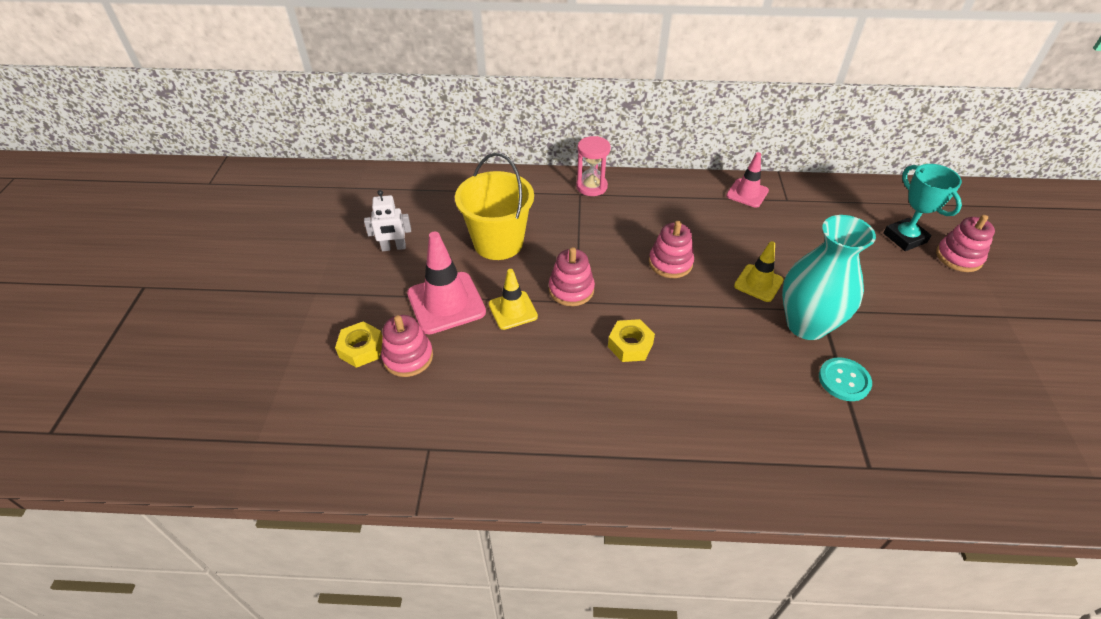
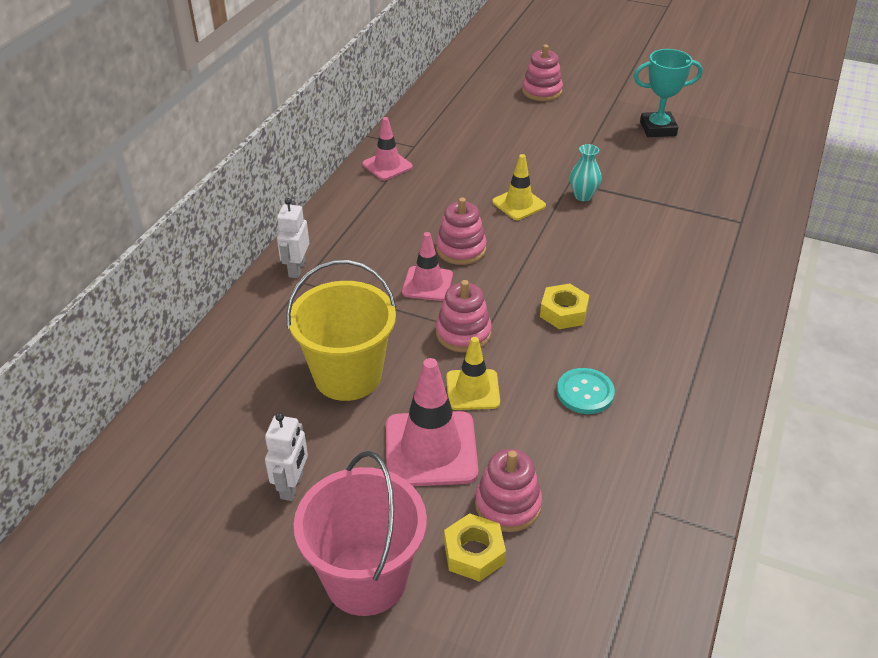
camera: 70 degrees left, 5 degrees down
(330, 301) = (366, 578): none -> pink bucket
(591, 186) = (296, 269): pink hourglass -> white robot
(616, 255) = (427, 284): none -> pink traffic cone
(806, 324) = (583, 196): turquoise vase -> turquoise vase, size x0.45
(844, 380) = (652, 200): turquoise button -> turquoise button (585, 392)
(905, 238) = (504, 106): turquoise trophy -> turquoise trophy (658, 128)

